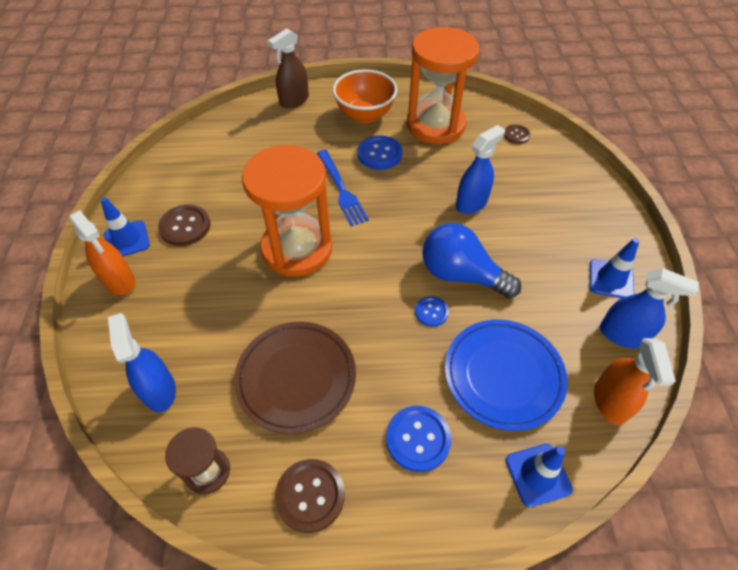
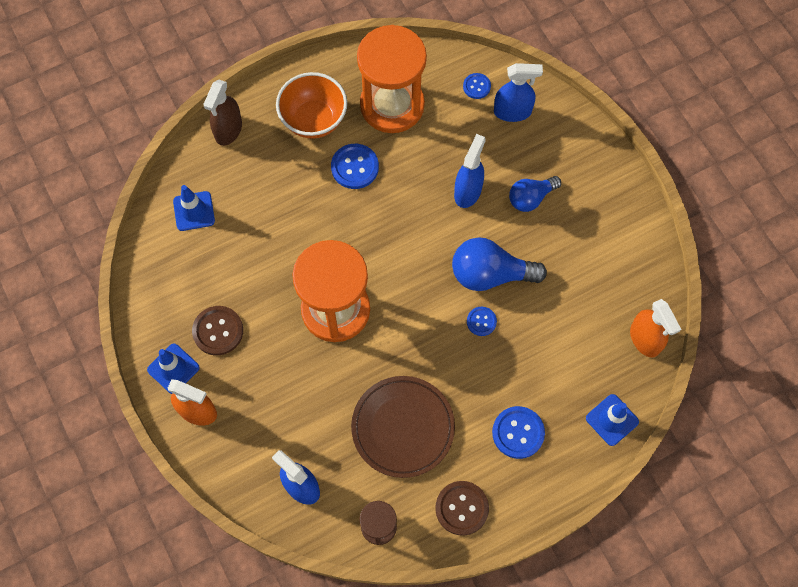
camera: 25 degrees left, 15 degrees up
(341, 190) = (340, 227): blue fork -> none
(503, 375) = (560, 353): blue plate -> none
(516, 135) = (476, 86): brown button -> blue button
(531, 228) = (530, 198): none -> blue light bulb
(611, 279) = (614, 225): blue traffic cone -> blue traffic cone (194, 211)
(622, 335) = (638, 276): blue spray bottle -> blue spray bottle (512, 112)

